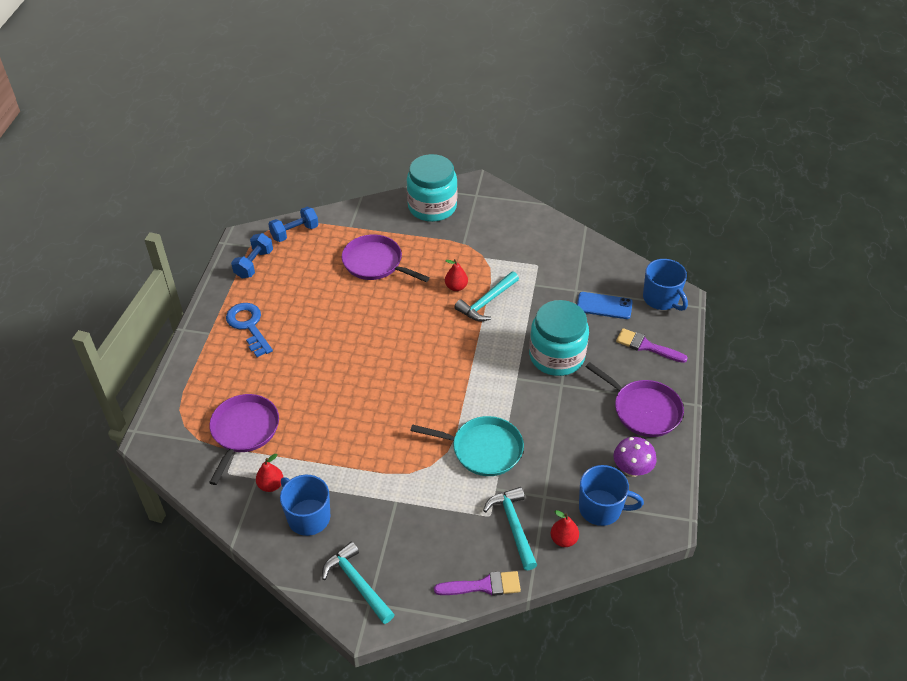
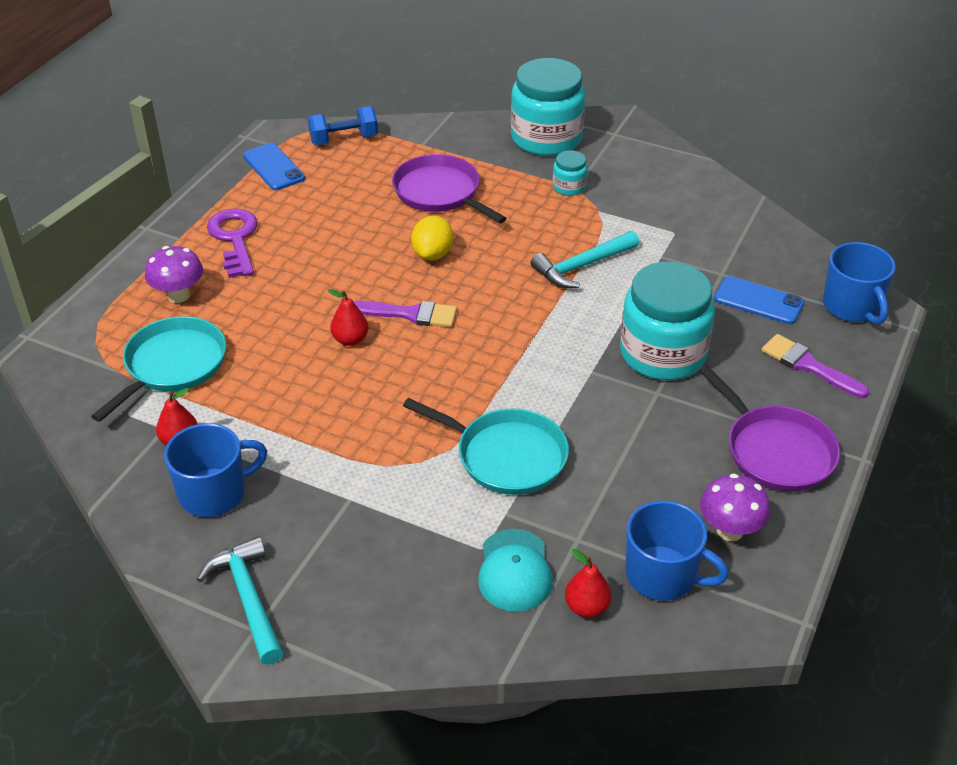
camera: 15 degrees right, 5 degrees down
(227, 377) = (179, 295): none -> purple mushroom
(244, 431) = (172, 365): purple pan -> turquoise pan
(249, 326) = (235, 239): blue key -> purple key
(254, 264) = (273, 167): blue dumbbell -> blue phone
(308, 517) = (214, 493): blue mug -> blue mug turned 90 degrees clockwise
(387, 312) = (433, 254): none -> yellow lemon
(456, 287) = (544, 240): red pear -> red pear (350, 339)
(459, 243) = (569, 187): none -> turquoise jar
(483, 586) = (436, 645): purple brush -> purple brush (410, 314)
(513, 526) = (514, 571): turquoise hammer -> turquoise cap

